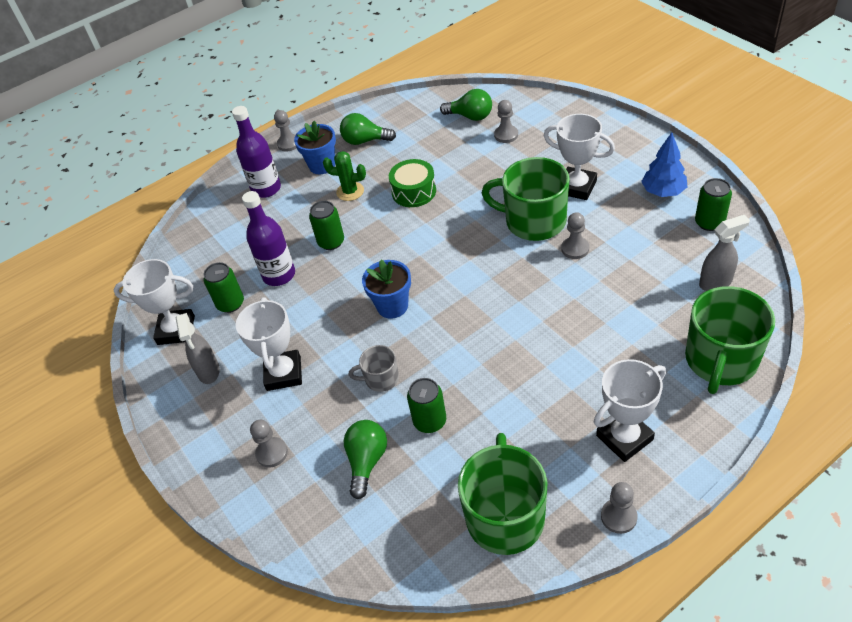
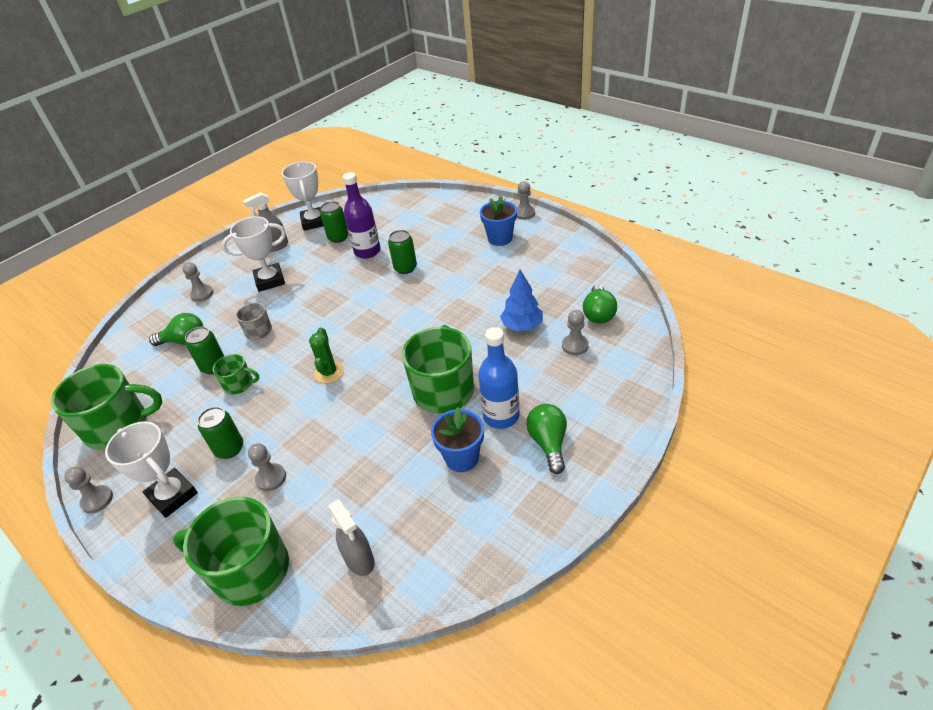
camera: 75 degrees right, 5 degrees down
(266, 189) = (465, 218): purple bottle -> none
(350, 191) = (468, 262): green cactus -> green cactus (329, 373)
(365, 141) = (540, 254): green light bulb -> green light bulb (548, 443)
(392, 306) = (333, 319): blue flower pot -> blue flower pot (462, 458)
(414, 191) = (474, 300): green drum -> none
(471, 391) = (239, 384): none -> green mug
(575, 249) = (406, 428): grey pawn -> grey pawn (271, 478)
(577, 187) = (501, 416): white trophy -> blue bottle
(663, 192) = (506, 496): blue tree -> blue tree (522, 326)
(709, 222) = (458, 548): green can -> green can (229, 448)

